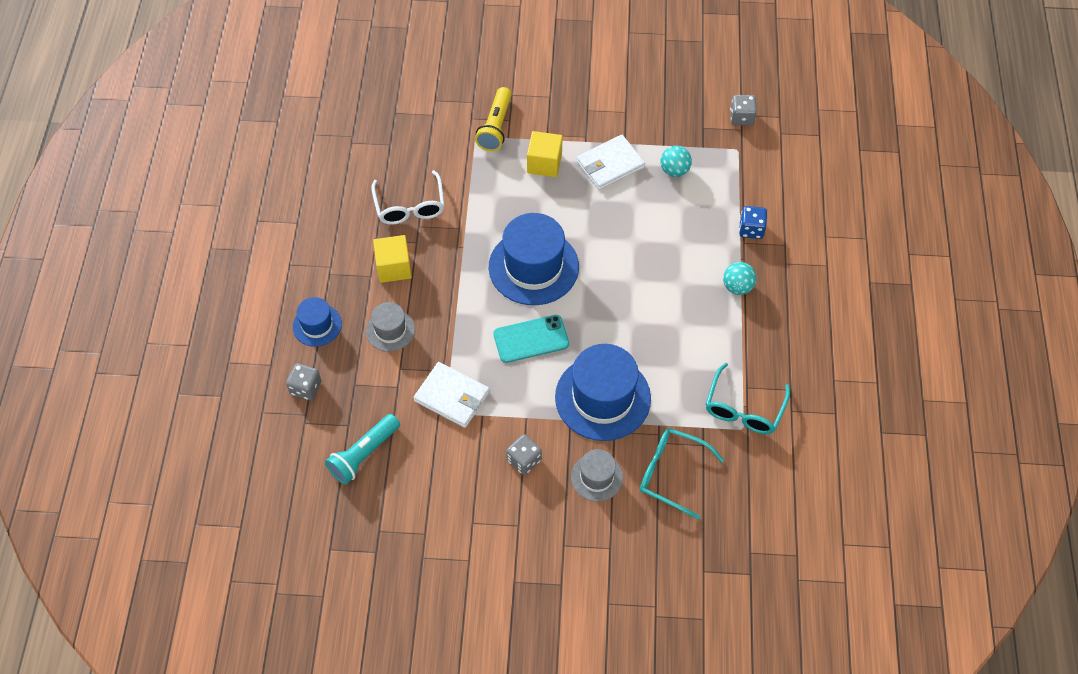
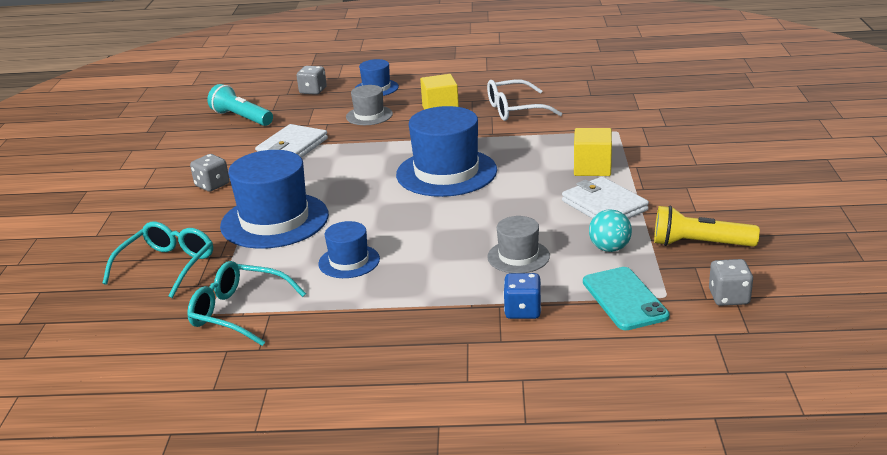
camera: 90 degrees right, 30 degrees down
(495, 127) = (635, 139): yellow flashlight -> yellow flashlight (699, 244)
(531, 339) = (354, 178): turquoise phone -> turquoise phone (624, 299)
(596, 477) = (179, 223): grey hat -> grey hat (518, 256)
(677, 337) = (349, 261): none -> blue hat
(737, 287) = (424, 302): turquoise ball -> none

